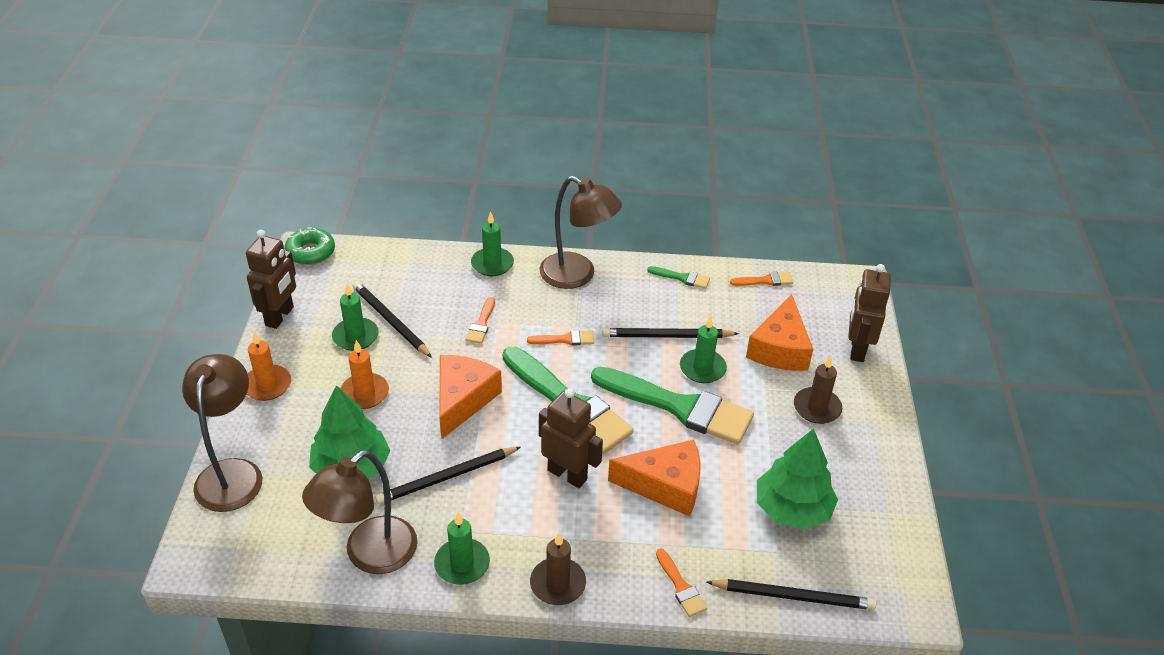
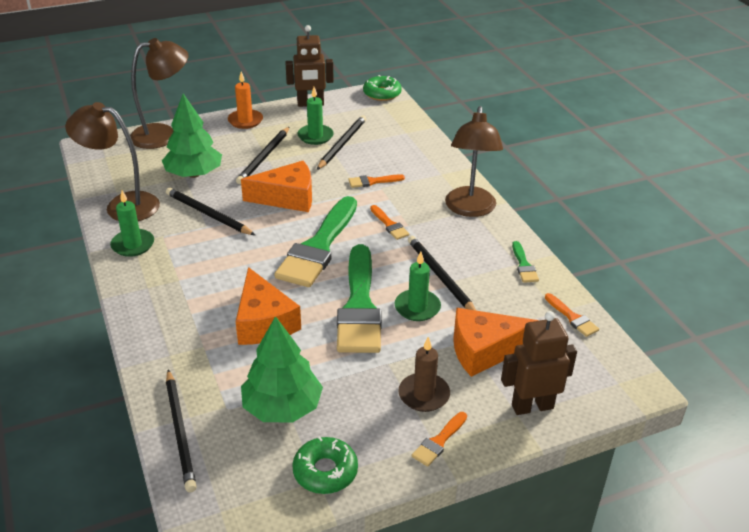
camera: 65 degrees right, 5 degrees down
(364, 393) = (264, 157): orange candle -> black pencil
(492, 264) = (443, 166): green candle -> none
(557, 584) = (134, 293): brown candle -> none
(567, 474) = (244, 267): brown robot -> none
(681, 586) = (160, 359): orange brush -> orange brush (439, 441)
(881, 504) = (325, 471): none -> green donut

